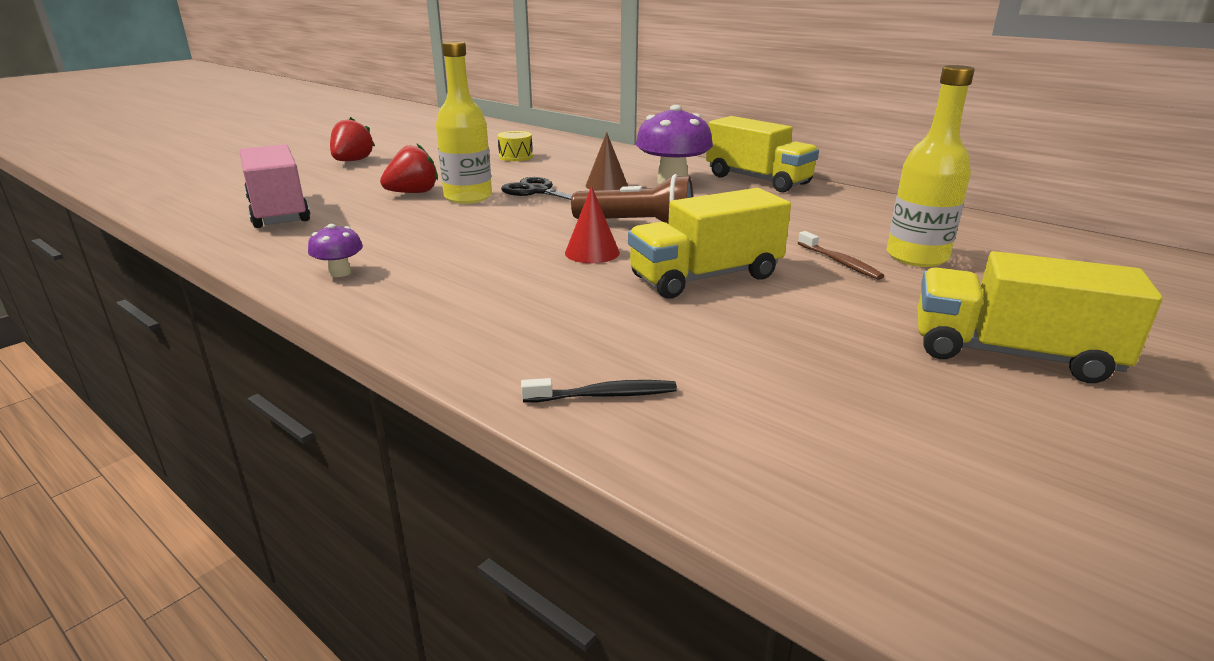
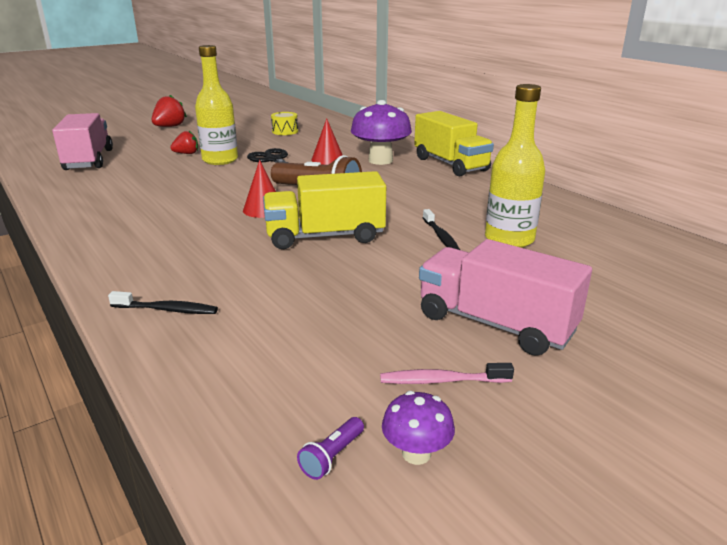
camera: 15 degrees right, 0 degrees up
(340, 273) = (86, 206): purple mushroom -> purple mushroom (416, 453)
(413, 193) = (187, 153): red strawberry -> red strawberry, size x0.66
(606, 185) = (327, 159): brown cone -> red cone
(840, 262) = (441, 237): brown toothbrush -> black toothbrush
(1011, 354) = (495, 324): yellow truck -> pink truck
(1018, 547) = (332, 457): none -> purple flashlight
(1031, 429) = (441, 381): none -> pink toothbrush

